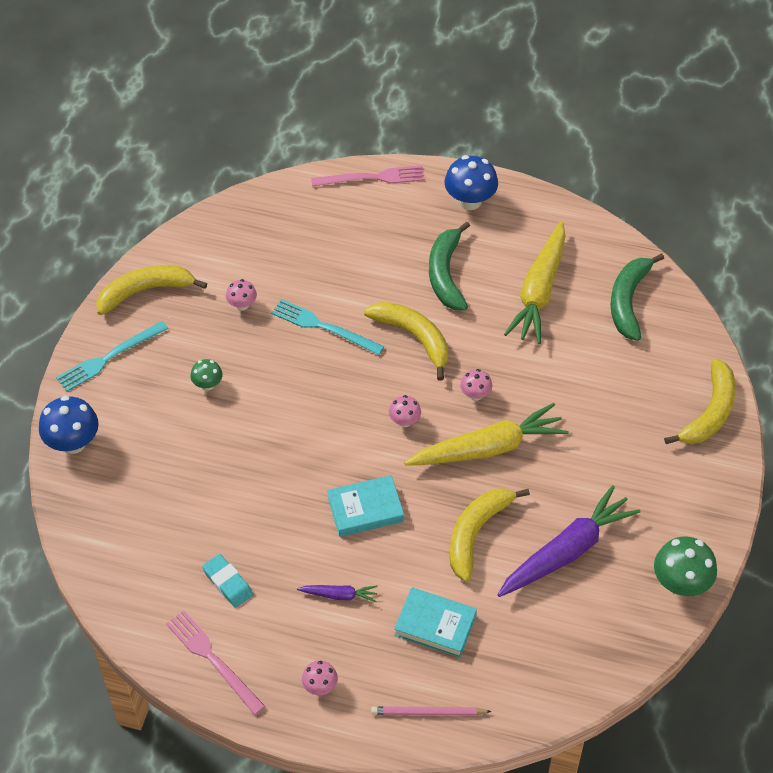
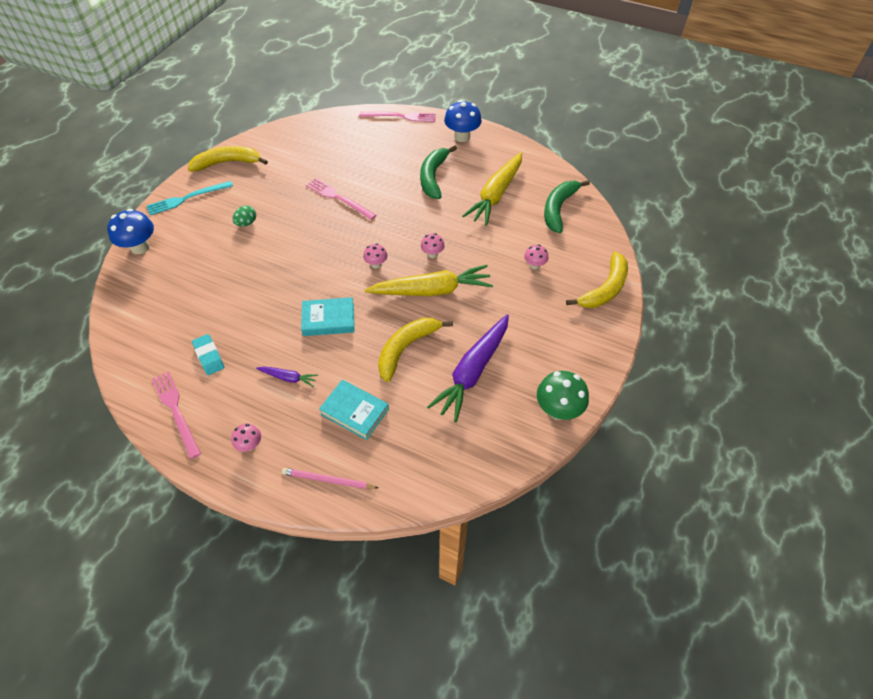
camera: 10 degrees right, 0 degrees up
(207, 384) = (246, 223): green mushroom -> green egg
(242, 305) = (288, 178): pink mushroom -> pink mushroom (534, 265)
(323, 327) = (338, 198): turquoise fork -> pink fork
(414, 338) = (399, 212): yellow banana -> none
(567, 551) = (473, 371): purple carrot -> purple carrot turned 150 degrees clockwise

